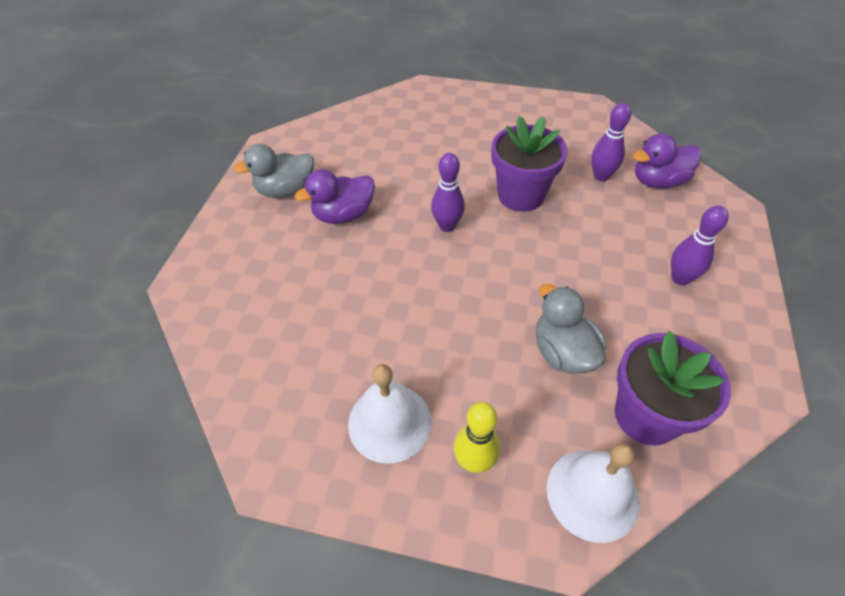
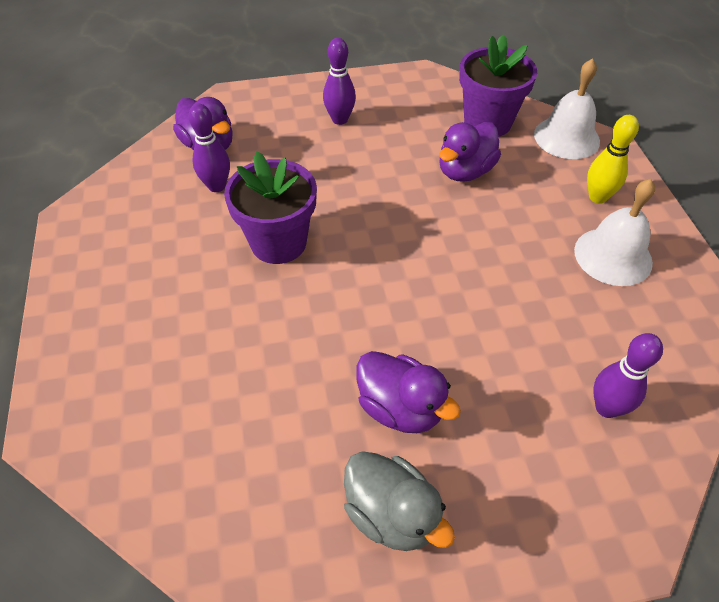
camera: 115 degrees left, 0 degrees up
(447, 226) = (362, 292): purple bowling pin -> purple bowling pin (606, 408)
(563, 352) = (465, 171): grey duck -> purple duck

